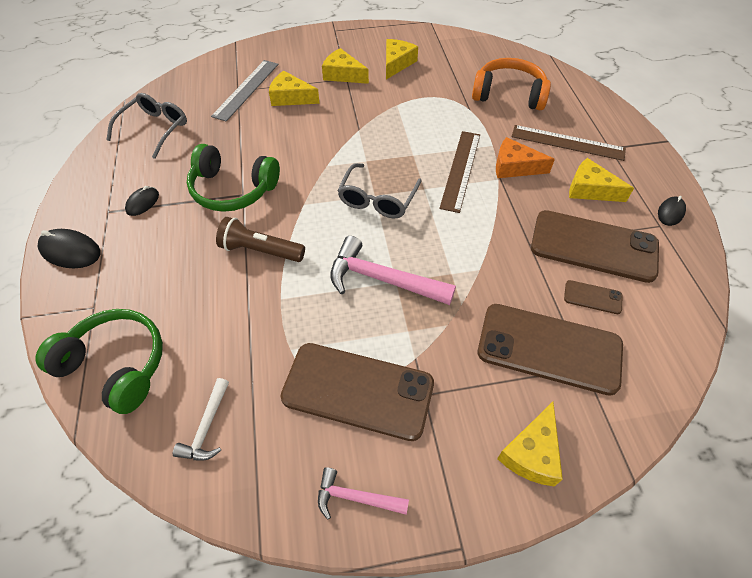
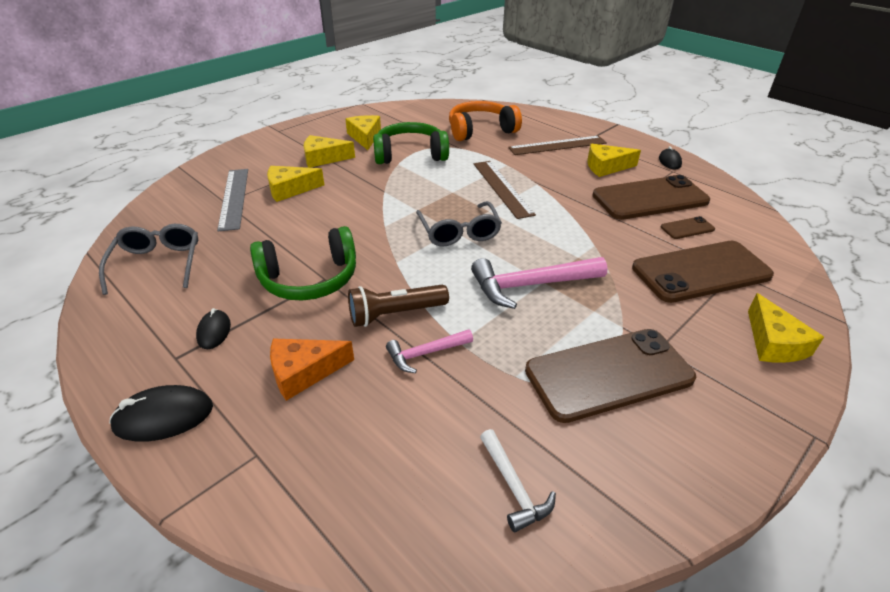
camera: 35 degrees left, 15 degrees down
(116, 365) = (348, 493): green headphones -> green headphones (410, 154)
(355, 497) = (704, 454): pink hammer -> pink hammer (425, 353)
(514, 167) = (539, 172): orange cheese -> orange cheese (304, 372)

